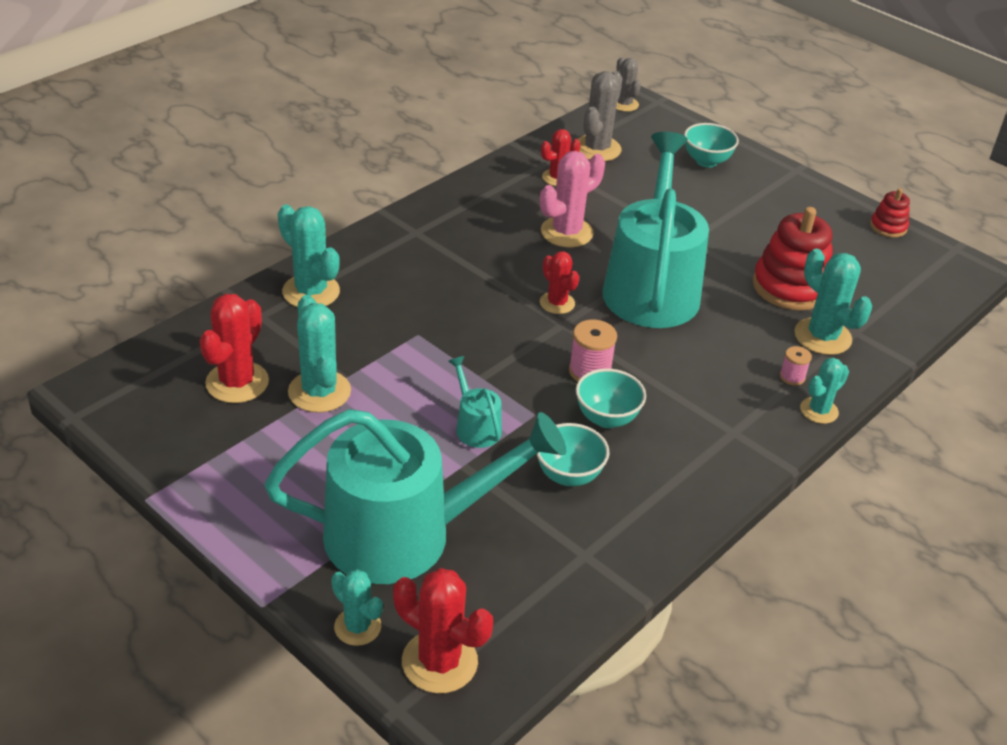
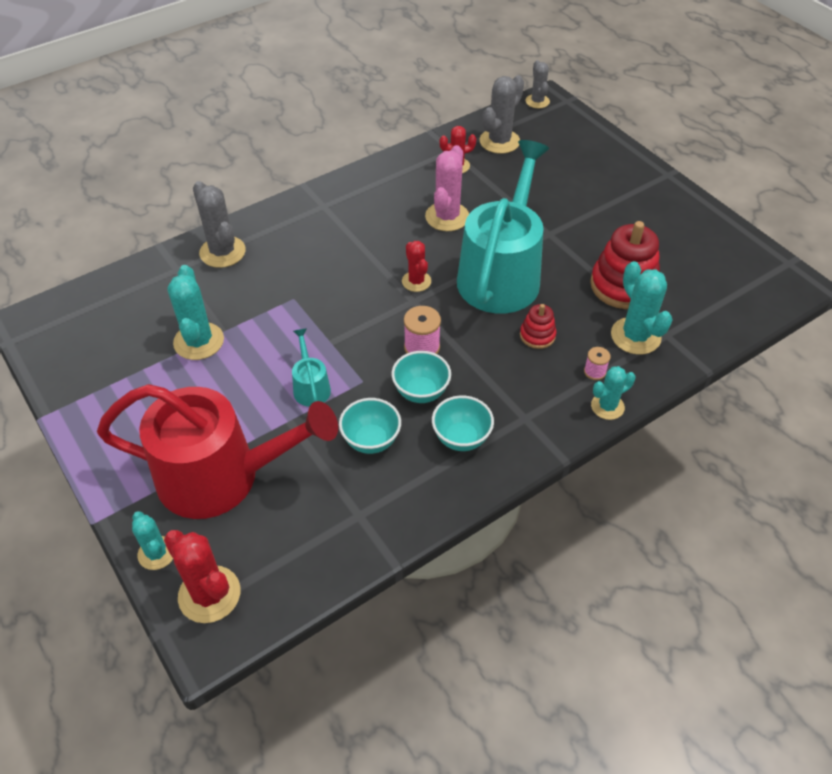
camera: 15 degrees right, 10 degrees up
(237, 382) = (139, 326): red cactus -> none
(311, 292) = (222, 252): turquoise cactus -> grey cactus
(404, 534) = (221, 476): turquoise watering can -> red watering can
(566, 232) = (447, 217): pink cactus -> pink cactus turned 45 degrees counterclockwise
(706, 161) = (590, 160): turquoise bowl -> turquoise bowl (461, 438)
(888, 227) = (733, 236): red stacking toy -> red stacking toy (537, 335)

